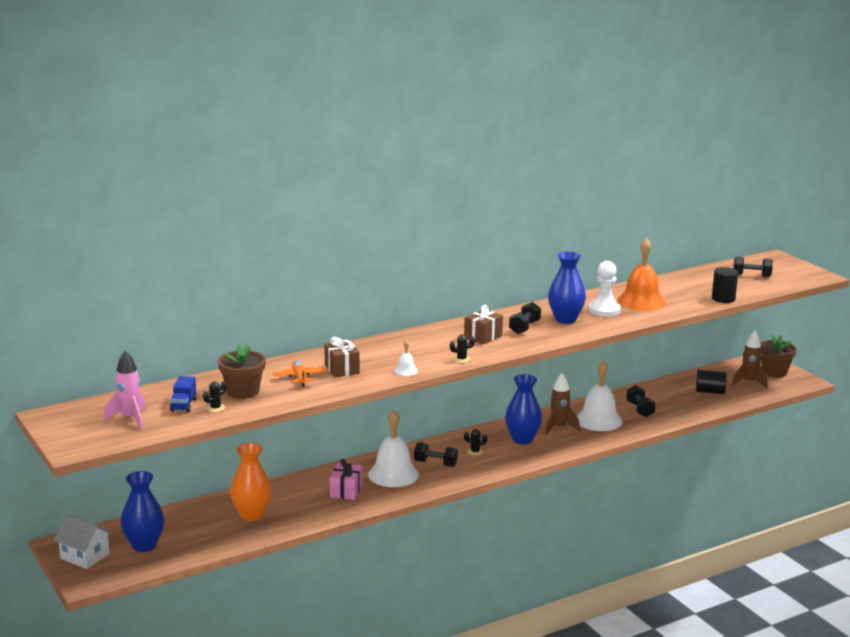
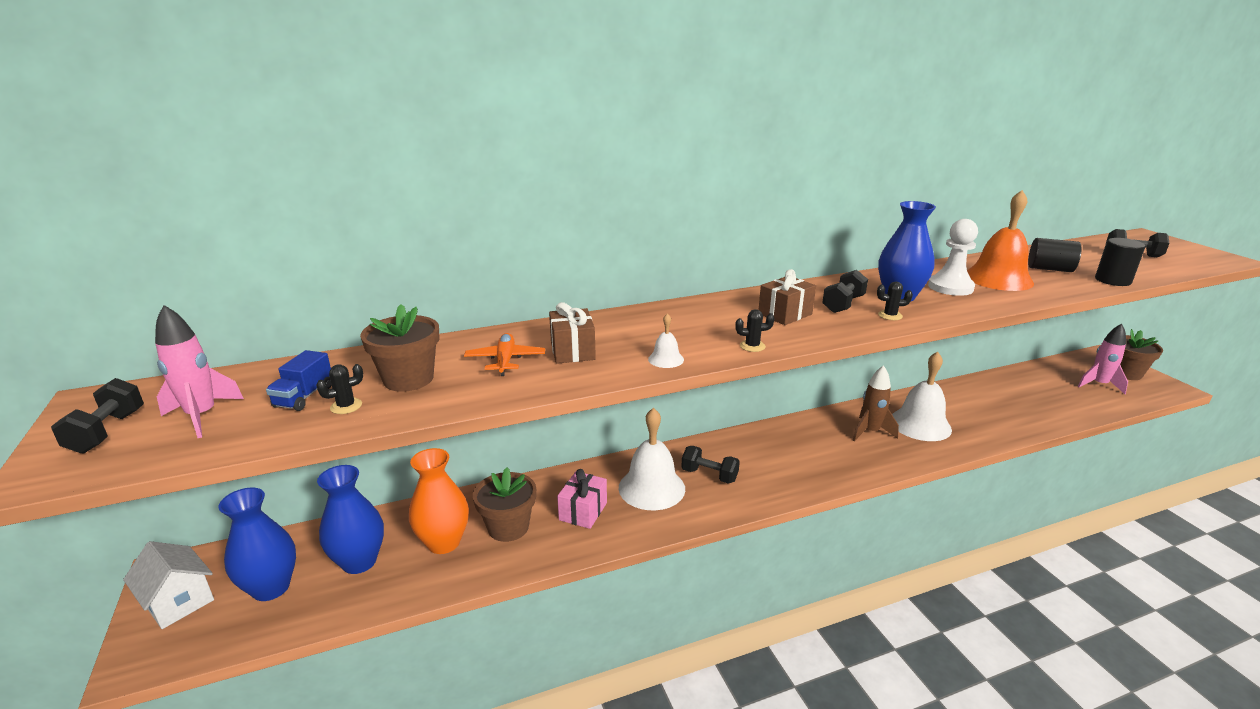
camera: 10 degrees right, 5 degrees up
(294, 503) = (508, 527): none -> brown flower pot
(475, 452) = (762, 460): black cactus -> black cactus (890, 315)
(522, 439) = (824, 445): blue vase -> blue vase (359, 561)
(640, 410) = (970, 413): black dumbbell -> black dumbbell (107, 432)
(710, 391) = (1053, 394): black cylinder -> black cylinder (1049, 269)
(749, 382) = (1098, 385): brown rocket -> pink rocket

